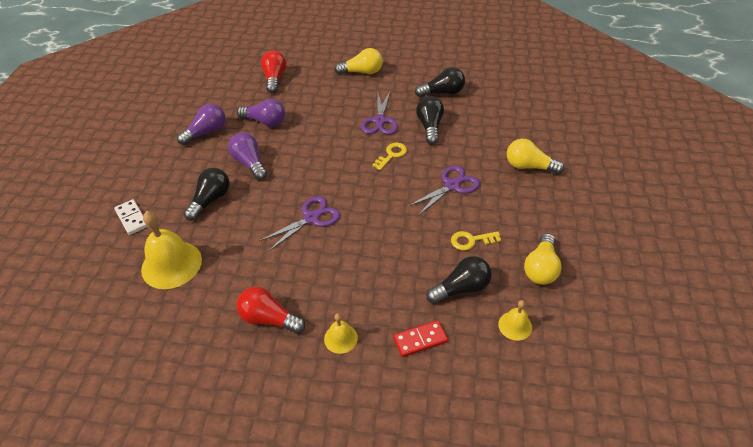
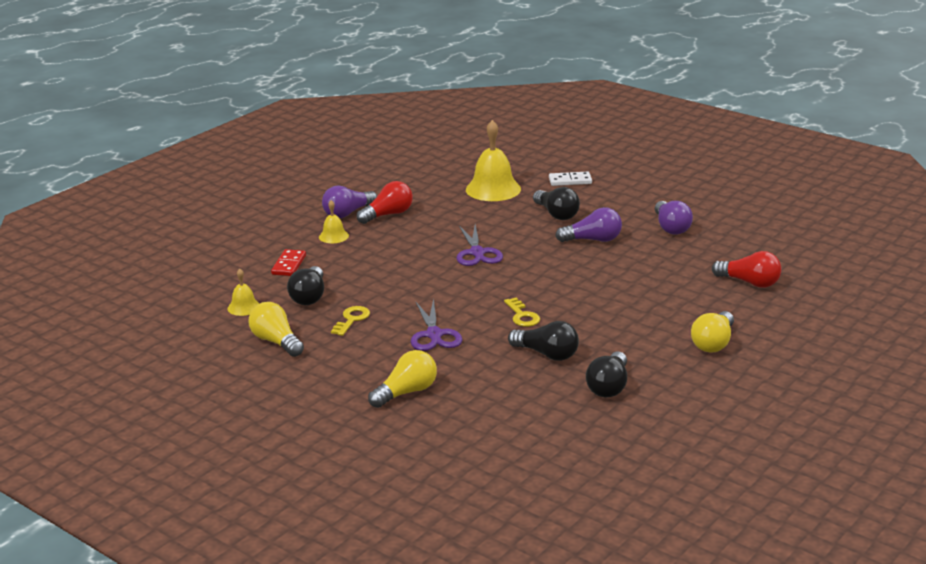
camera: 120 degrees right, 20 degrees down
(265, 121) = (660, 260): purple light bulb -> purple light bulb (348, 213)
(380, 121) = (592, 326): purple scissors -> none

